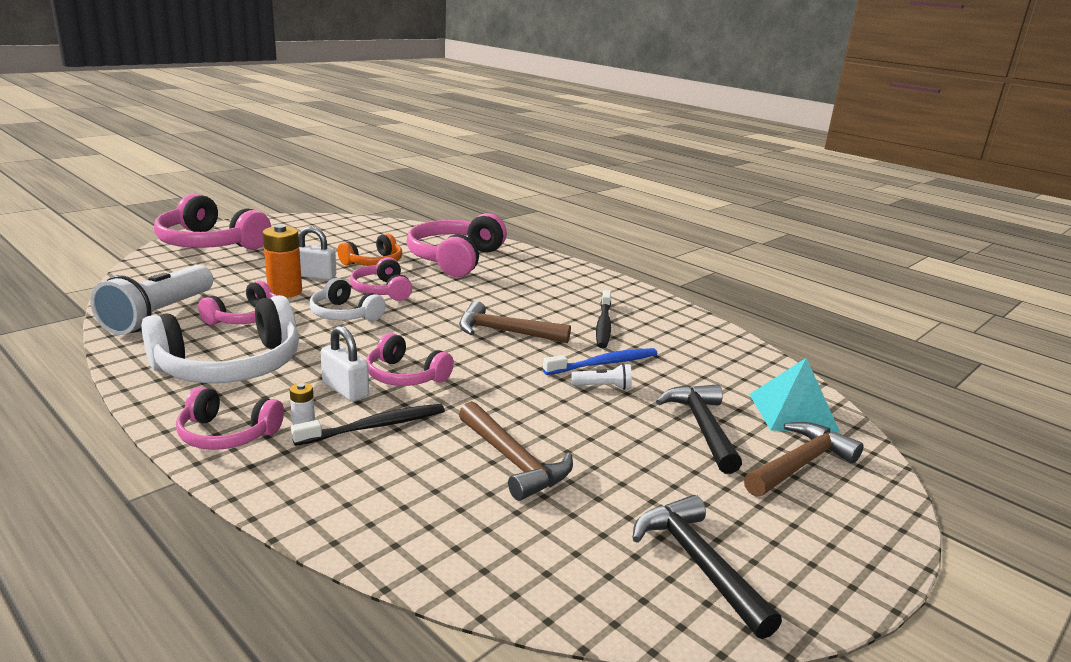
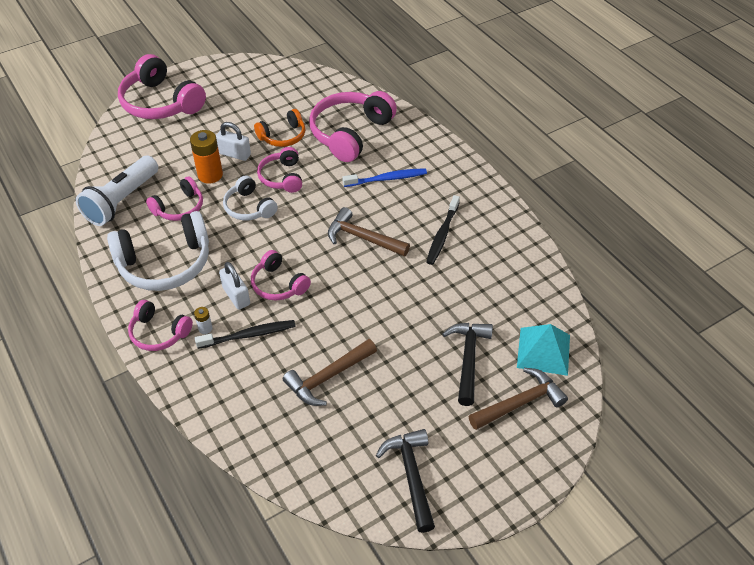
camera: 15 degrees right, 25 degrees up
(513, 461) = (328, 377): brown hammer -> brown hammer turned 75 degrees clockwise
(603, 387) = (414, 309): white flashlight -> none
(604, 364) = (424, 283): blue toothbrush -> blue toothbrush (387, 179)

